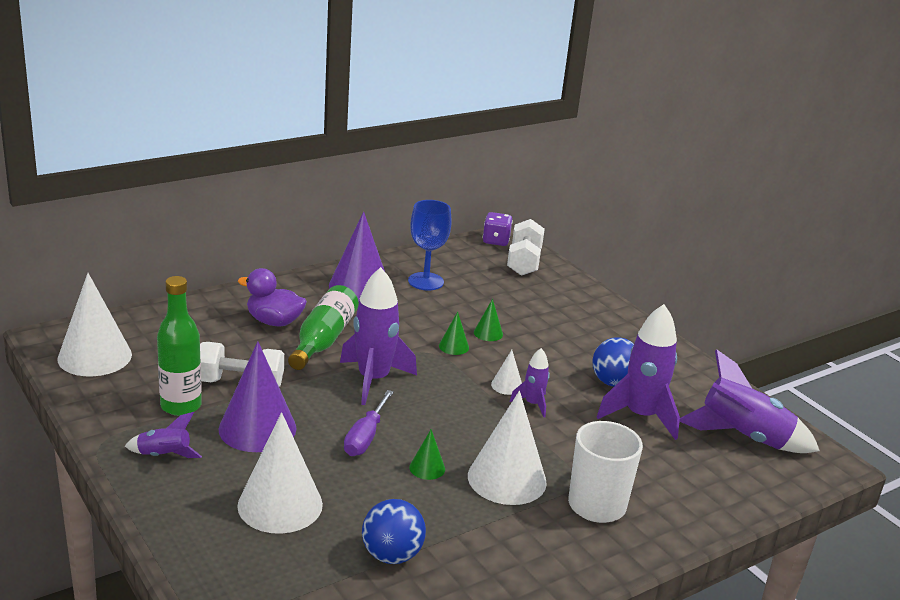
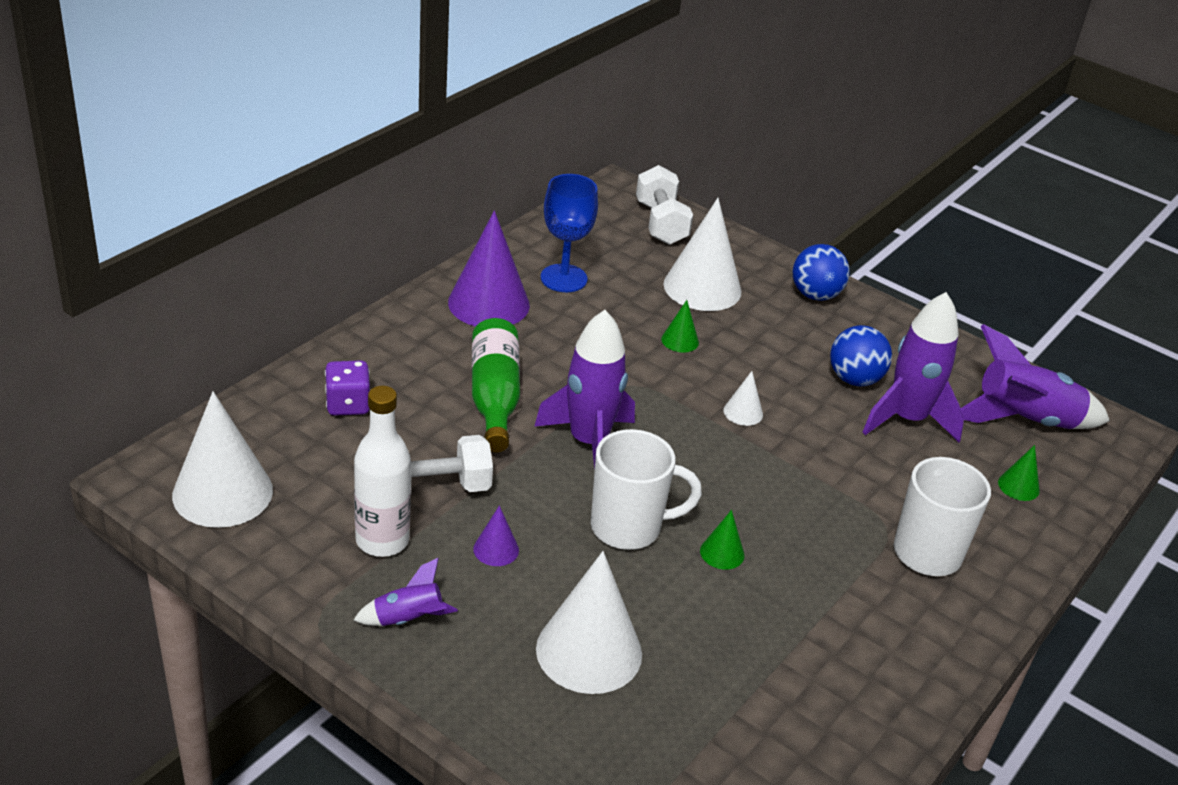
camera: 20 degrees left, 10 degrees up
(181, 406) = (382, 540): green bottle -> white bottle
(257, 428) = (496, 549): purple cone -> purple cone, size x0.46
(274, 322) = (417, 383): purple duck -> none
(365, 437) = (628, 527): purple screwdriver -> white mug
(391, 555) = (752, 683): blue ball -> blue ball (815, 295)
(454, 346) = (652, 370): green cone -> green cone (1018, 486)
(496, 241) = (610, 197): purple dice -> purple dice (348, 404)
(507, 479) = (815, 544): white cone -> white cone (702, 287)
(532, 404) = (785, 432): purple rocket -> none

